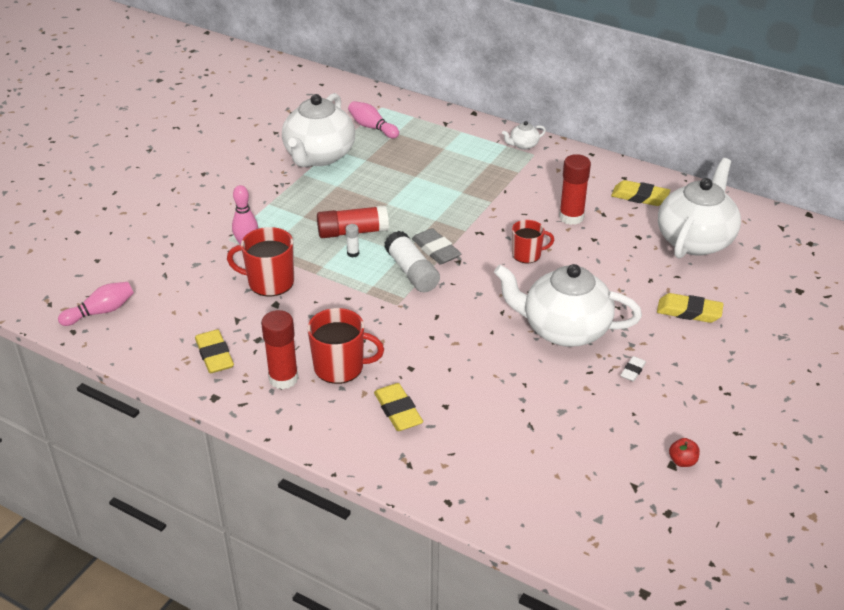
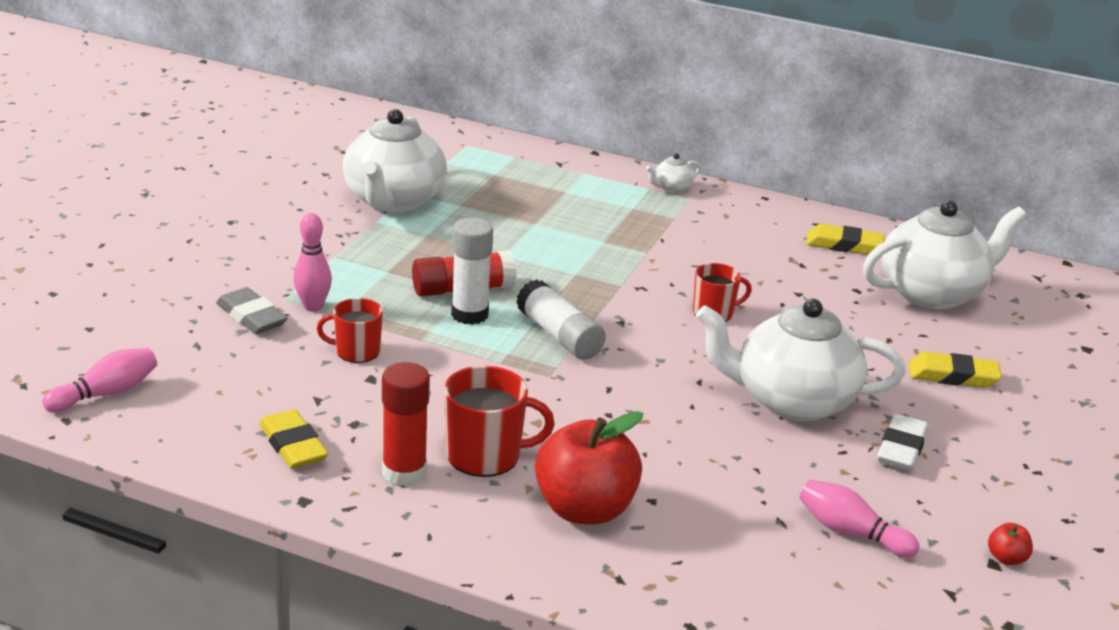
camera: 10 degrees left, 10 degrees down
(269, 282) = (356, 351): red mug -> red mug, size x0.65
(353, 253) = (469, 314): white glue stick -> white glue stick, size x2.12
(372, 127) = (460, 168): pink bowling pin -> pink bowling pin (851, 532)
(398, 411) = (584, 509): yellow eraser -> red apple
(436, 250) = (586, 309): grey eraser -> grey eraser (251, 317)
(571, 217) = (760, 268): red glue stick -> none
(632, 371) = (901, 448): white eraser -> white eraser, size x1.77
(695, 240) = (932, 293): white teapot -> white teapot turned 45 degrees clockwise

